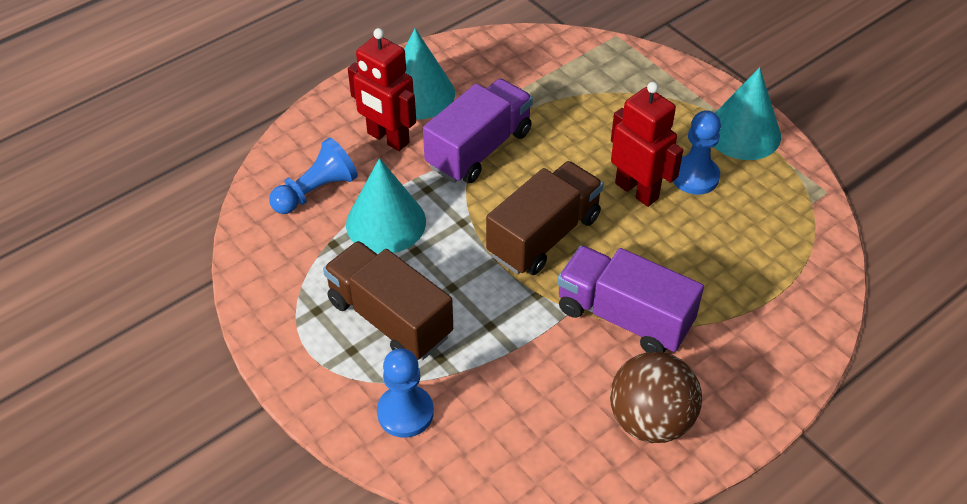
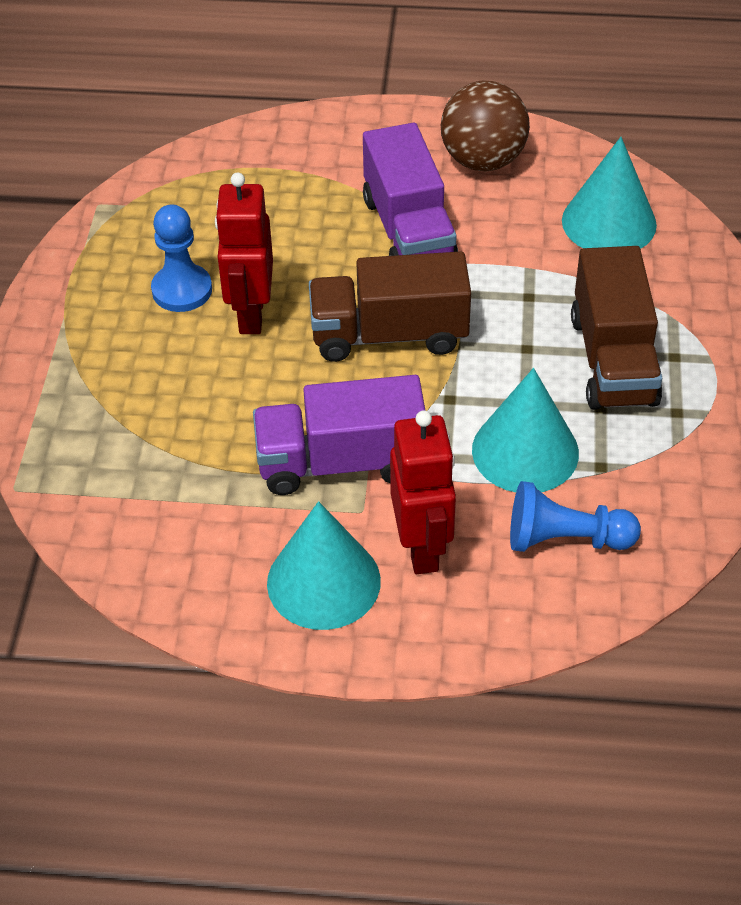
camera: 135 degrees left, 0 degrees up
(405, 412) = (672, 281): blue pawn -> none
(743, 133) = (75, 295): turquoise cone -> turquoise cone (609, 222)

